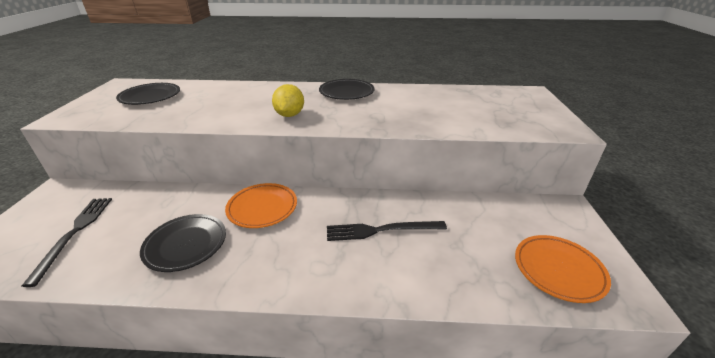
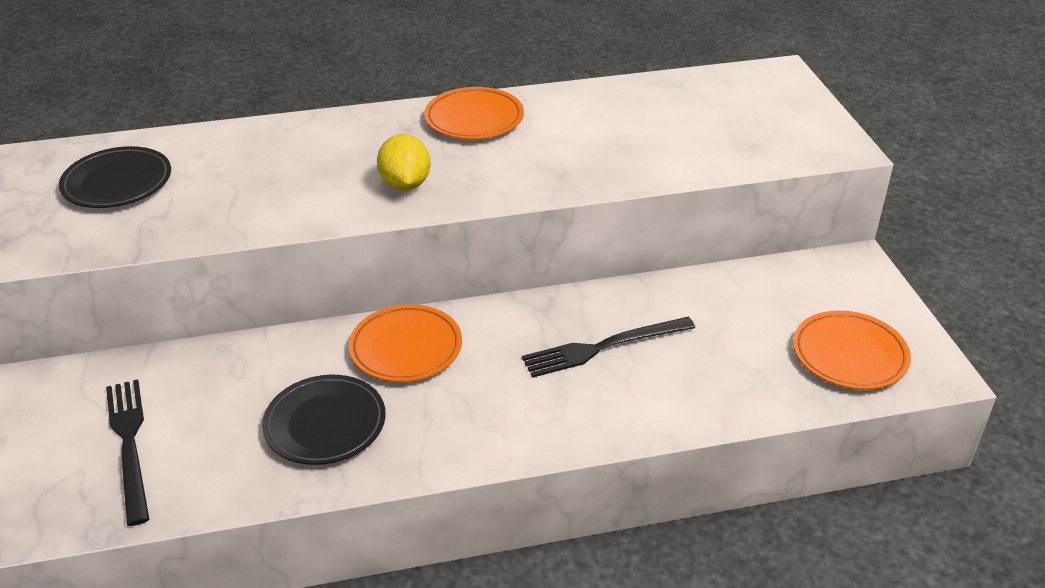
camera: 15 degrees left, 5 degrees up
(346, 92) = (474, 119): black plate -> orange plate

